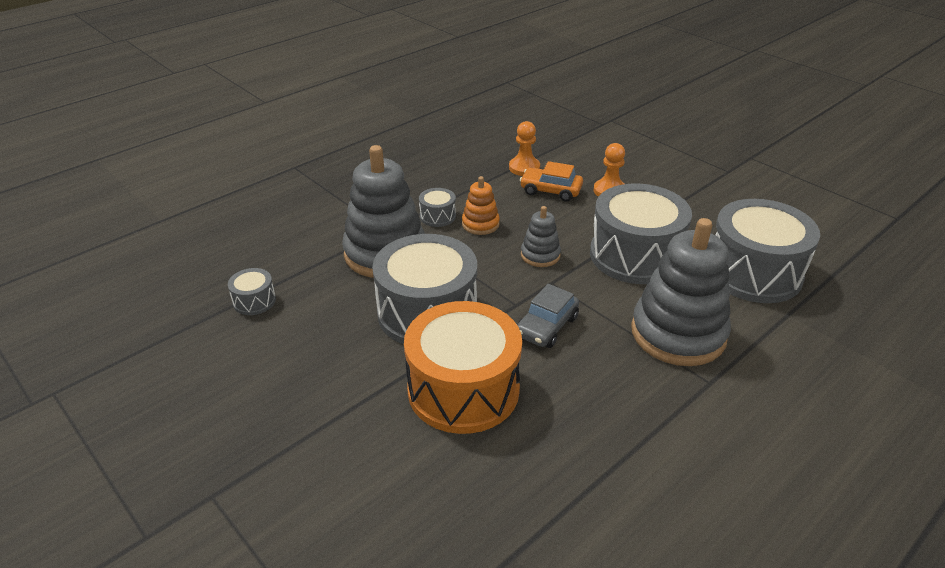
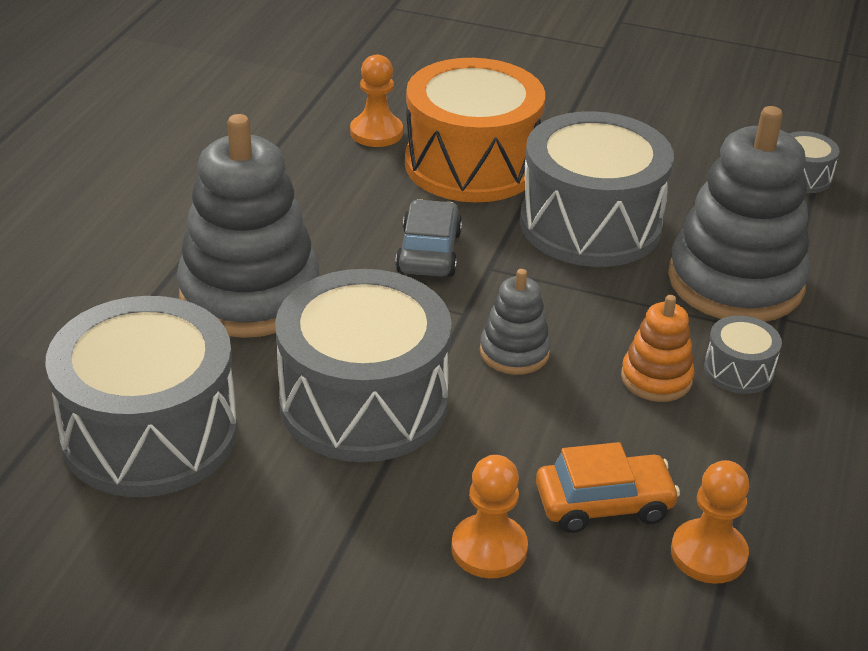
camera: 150 degrees right, 0 degrees up
(516, 453) = (376, 133): none -> orange pawn

